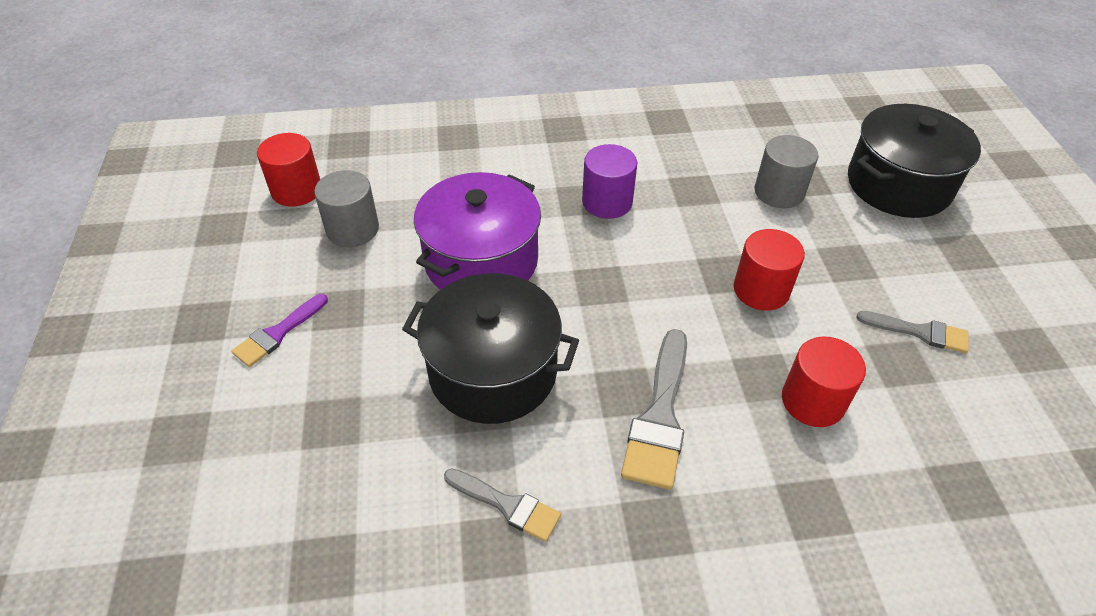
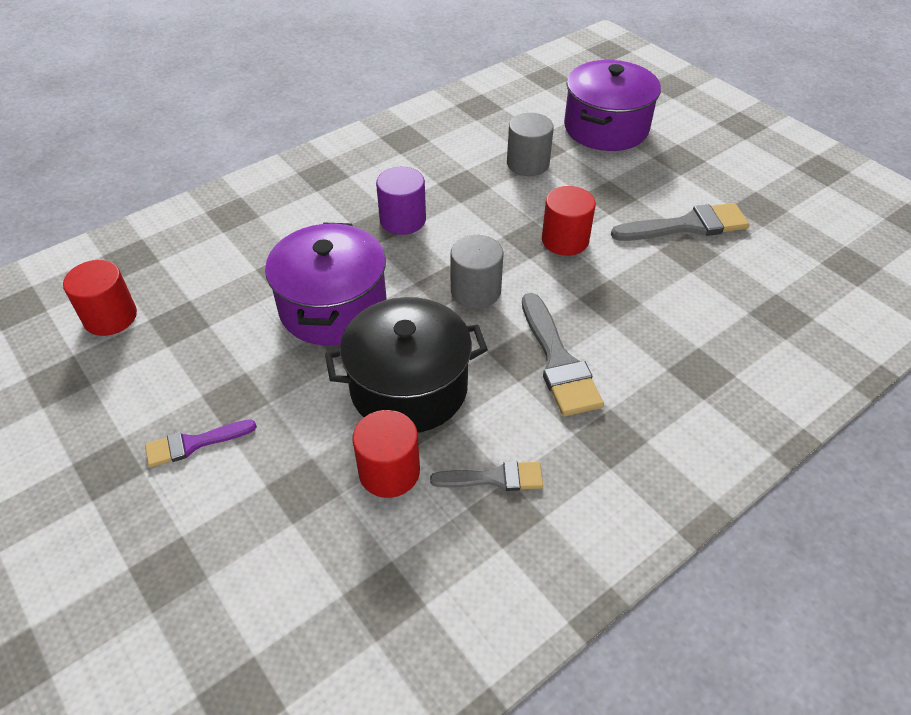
camera: 30 degrees left, 0 degrees up
(278, 333) = (194, 444): purple brush -> purple brush turned 60 degrees clockwise
(352, 229) = (194, 328): grey cylinder -> grey cylinder (475, 291)
(813, 401) = (652, 302): red cylinder -> red cylinder (389, 471)
(898, 185) = (606, 128): black pot -> purple pot
(919, 332) = (687, 226): grey brush -> grey brush, size x1.62

